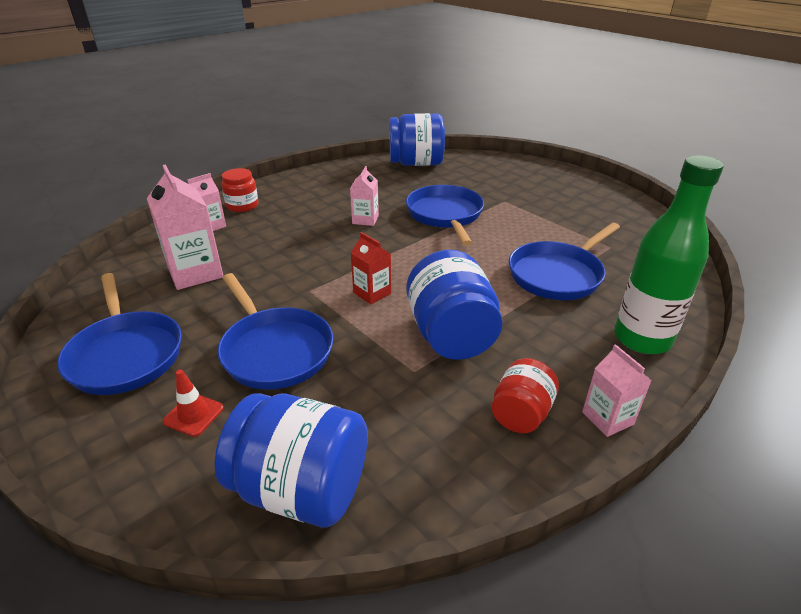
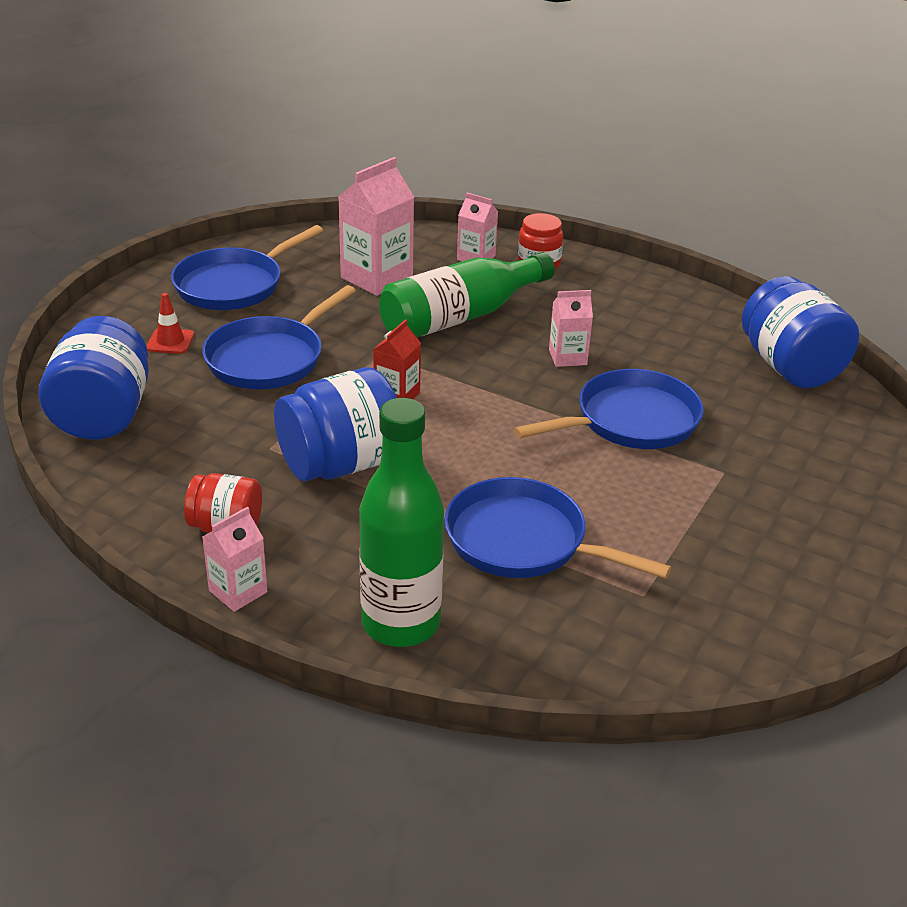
camera: 70 degrees right, 0 degrees up
(285, 247) = (461, 317): none -> green bottle

